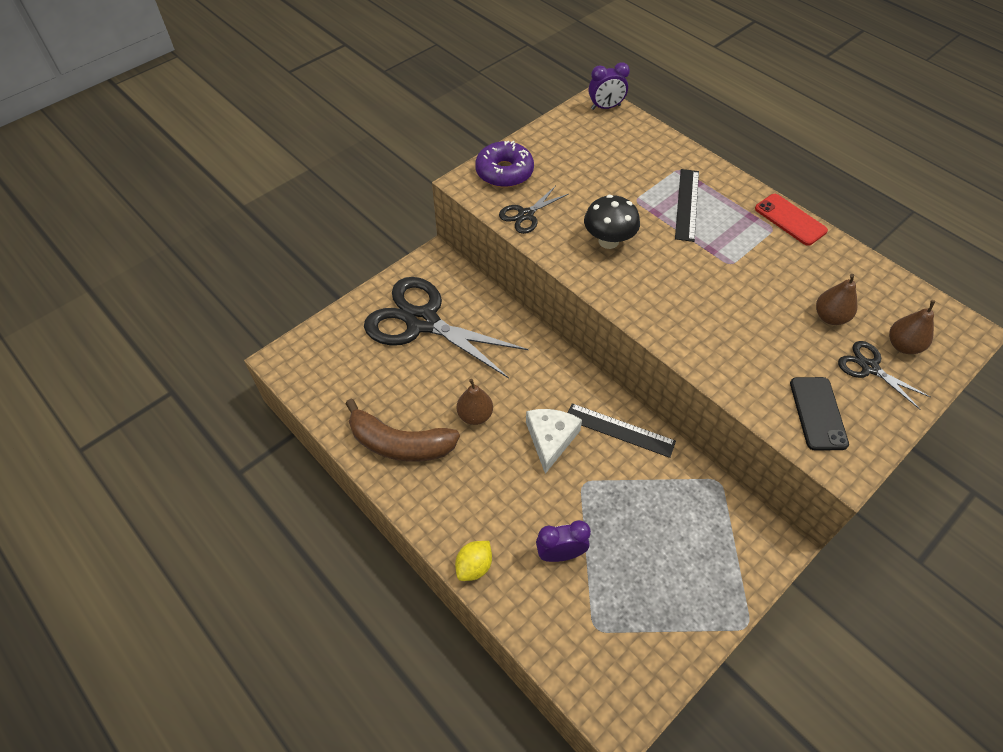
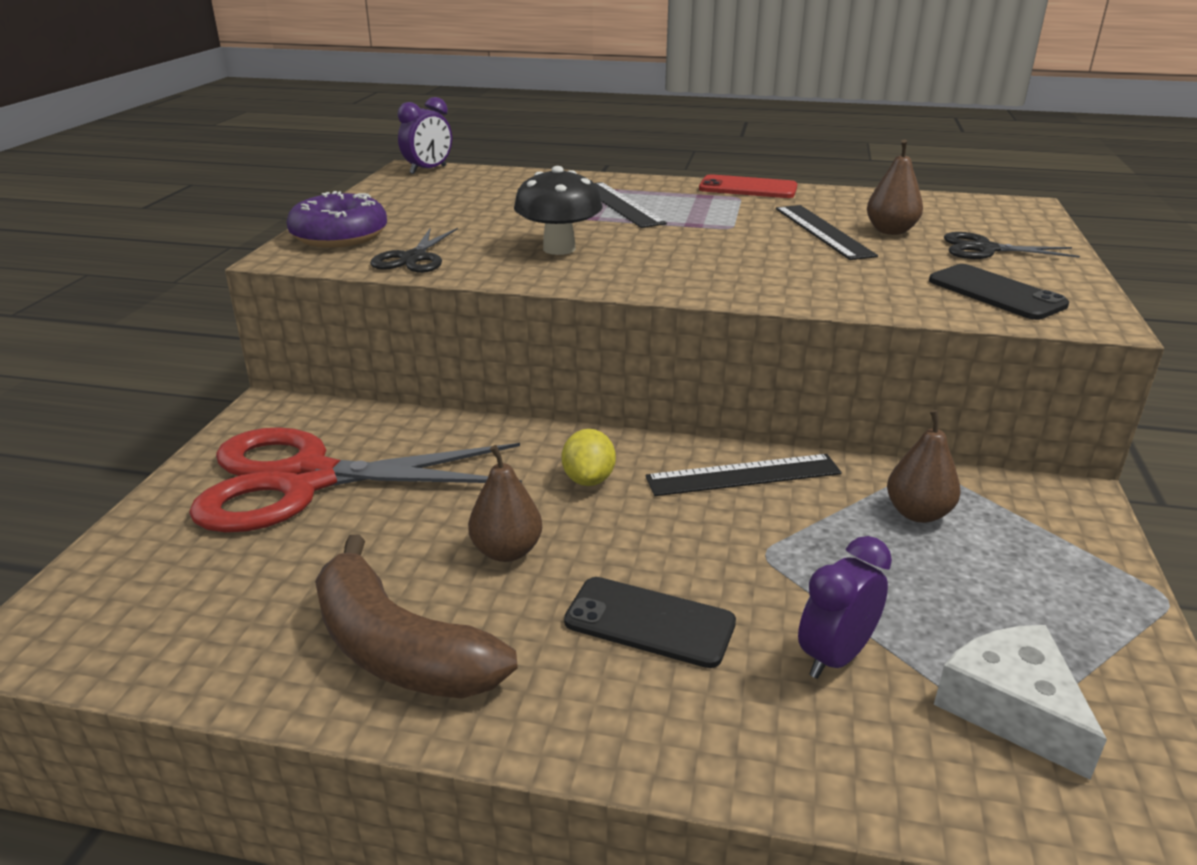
camera: 35 degrees left, 25 degrees down
(400, 443) = (398, 649): brown banana -> brown banana turned 60 degrees clockwise
(422, 321) = (306, 480): black scissors -> red scissors
(474, 566) = (718, 758): yellow lemon -> yellow lemon (588, 479)
(502, 489) = (649, 622): none -> black phone
(550, 439) = (658, 527): white cheese -> white cheese (1011, 708)
(784, 296) = (822, 231): none -> black ruler
(903, 345) = (987, 228): brown pear -> brown pear (917, 513)

